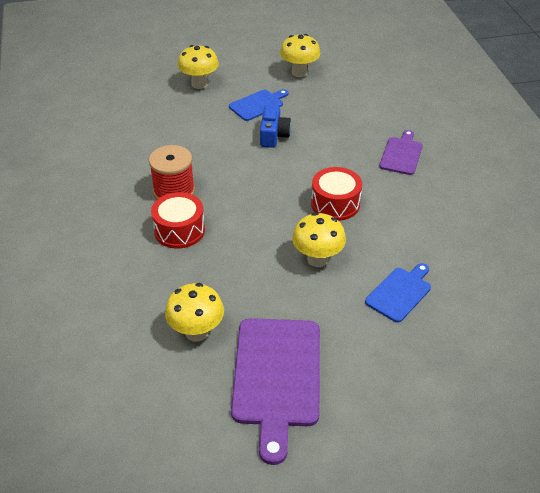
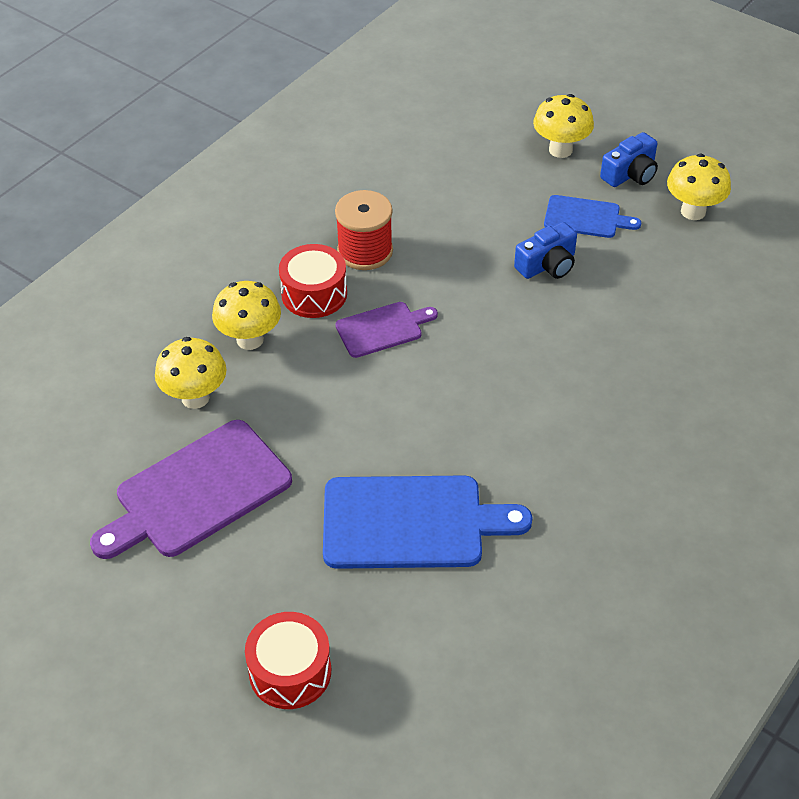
camera: 50 degrees right, 5 degrees up
(248, 74) = (630, 174): none -> blue camera
(317, 259) = (388, 425): yellow mushroom -> yellow mushroom (250, 339)
(335, 204) = (492, 386): red drum -> red drum (290, 671)
(400, 293) = (411, 523): blue cutting board -> blue cutting board, size x1.81
(401, 154) = (651, 392): purple cutting board -> purple cutting board (382, 329)

